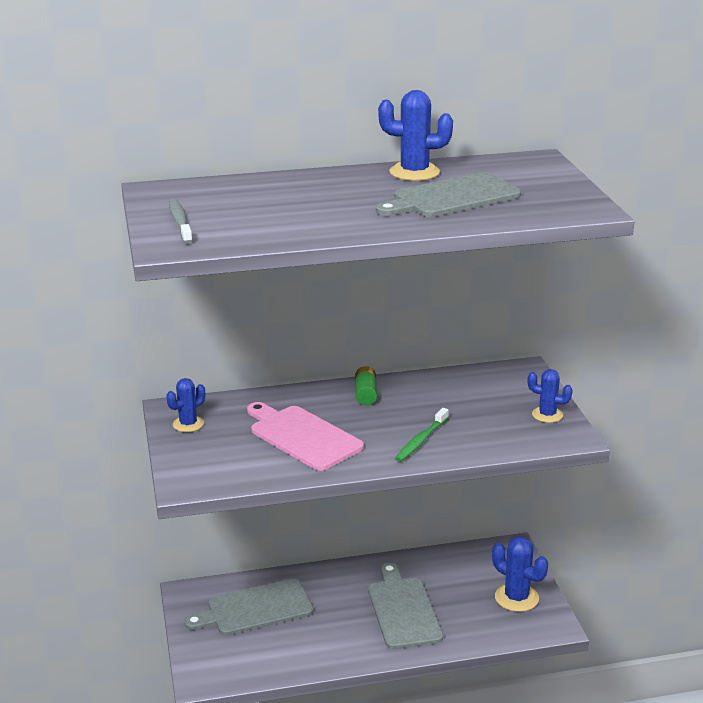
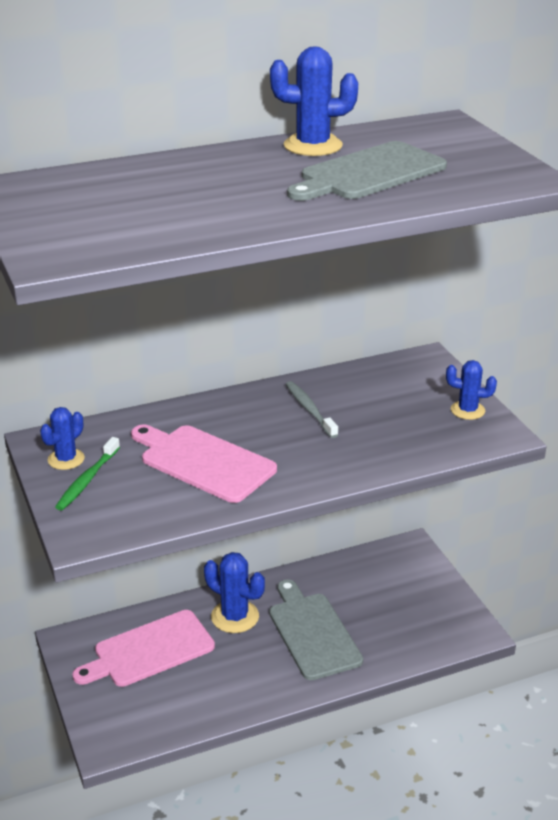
camera: 10 degrees left, 5 degrees up
(180, 222) = (55, 225): grey toothbrush -> grey toothbrush (310, 410)
(255, 609) = (149, 650): grey cutting board -> pink cutting board
(366, 394) = (261, 403): green battery -> none
(421, 440) = (339, 454): green toothbrush -> green toothbrush (87, 480)
(516, 598) = (429, 604): blue cactus -> blue cactus (235, 617)

